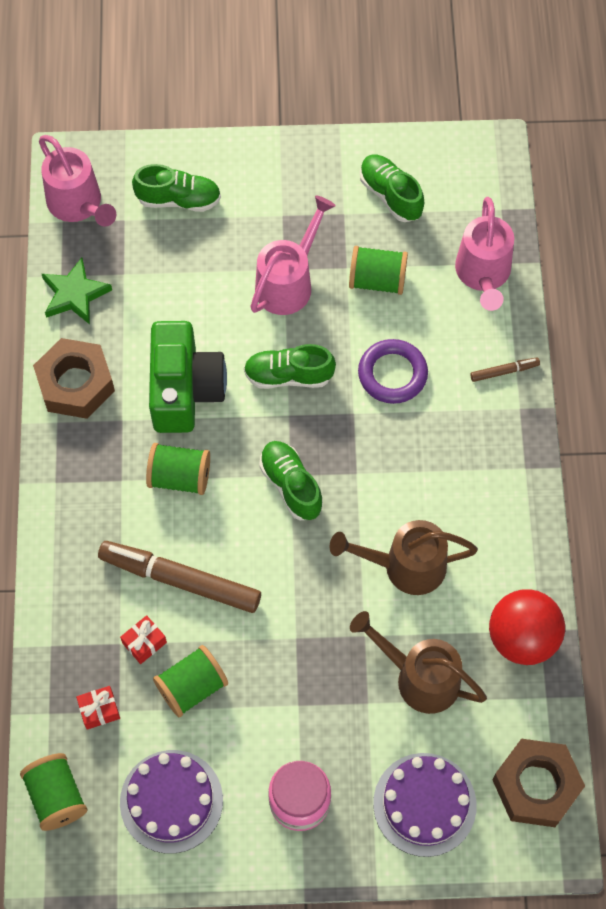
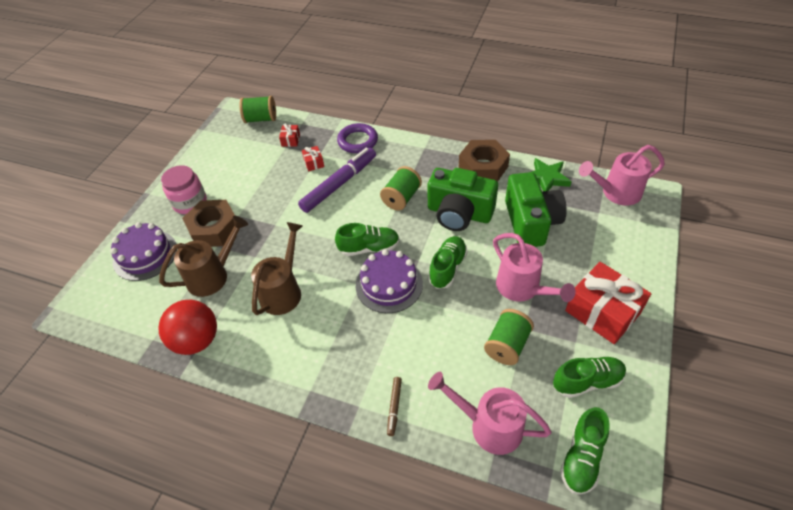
camera: 115 degrees right, 15 degrees down
(171, 296) = (531, 222): none -> green camera
(171, 801) = (228, 156): purple cake -> purple cake (389, 284)
(179, 199) = (610, 244): green shoe -> green shoe (582, 457)
(180, 580) = (339, 184): brown marker -> purple marker
(192, 687) = (278, 175): green spool -> none
(291, 194) = (602, 312): none -> red gift
(392, 374) = (424, 329): purple ring -> purple ring (357, 141)
(536, 786) = (110, 313): brown nut -> brown nut (214, 228)

